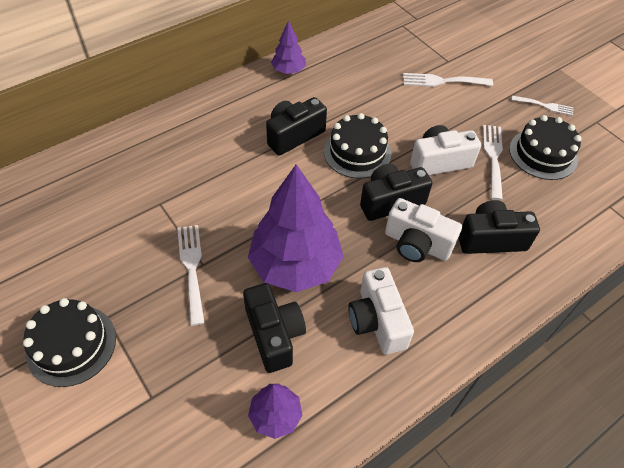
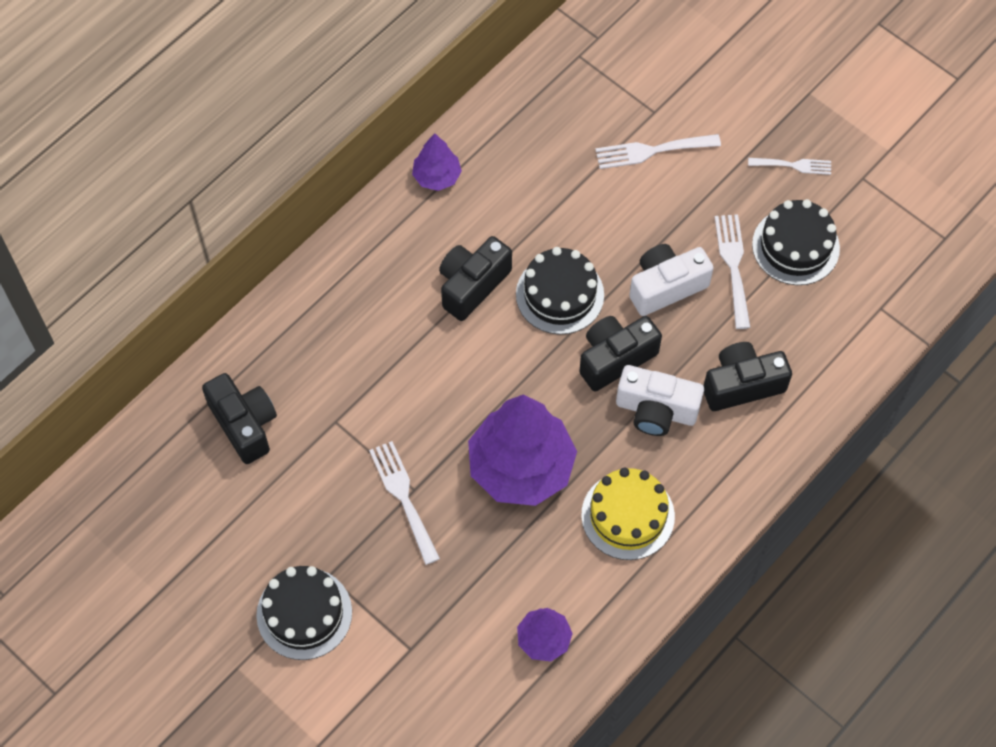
camera: 10 degrees left, 10 degrees up
(274, 335) = (519, 555): black camera -> black camera (244, 424)
(377, 321) = (628, 515): white camera -> yellow cake

